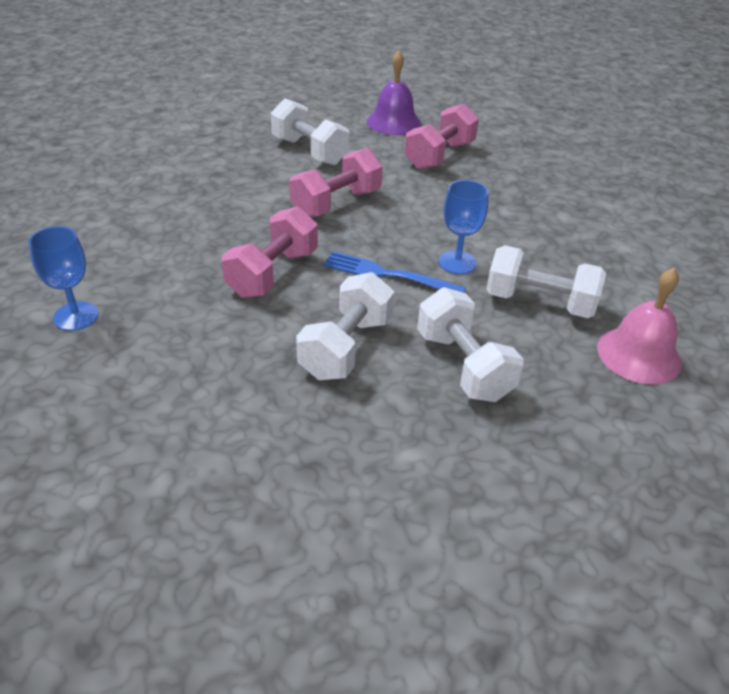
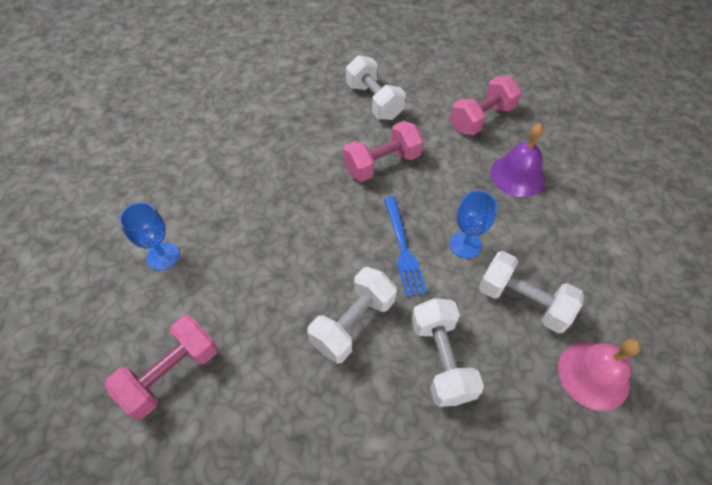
camera: 15 degrees right, 15 degrees up
(273, 273) = (315, 234): pink dumbbell -> pink dumbbell (172, 373)
(386, 274) = (403, 249): blue fork -> blue fork turned 135 degrees counterclockwise
(394, 122) = (452, 75): purple bell -> purple bell (517, 175)

